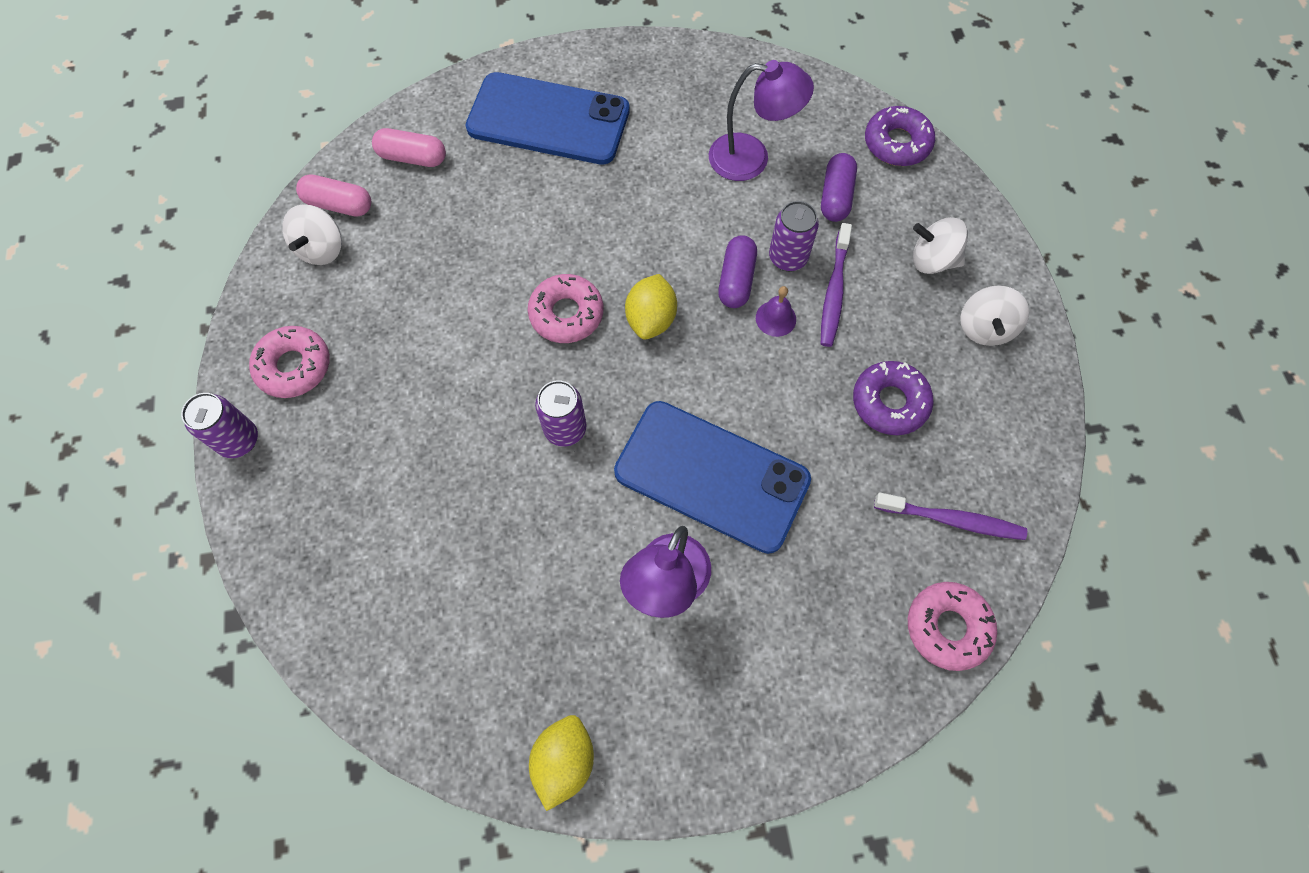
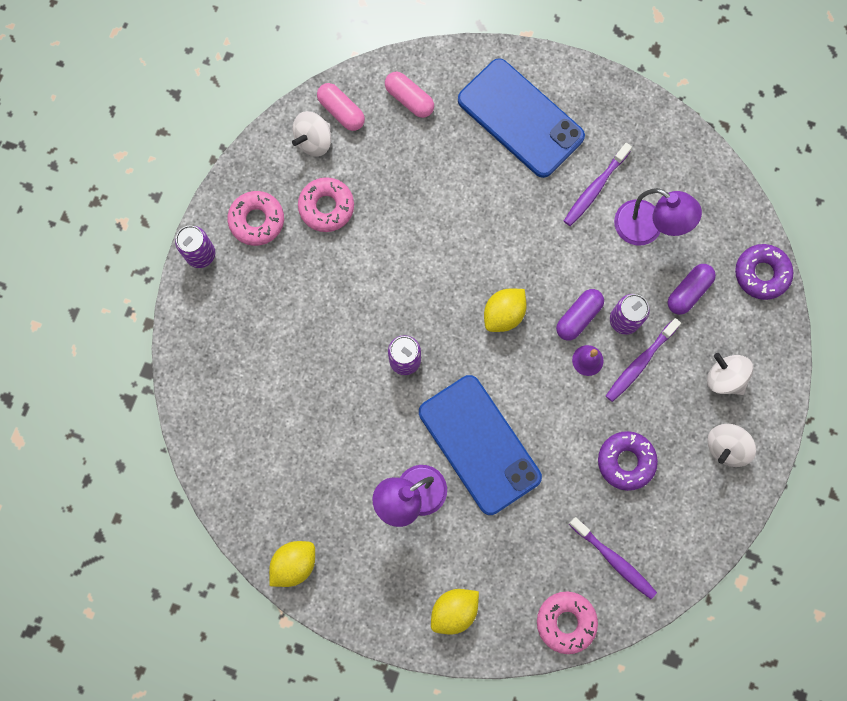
camera: 30 degrees right, 10 degrees up
(566, 314) = (450, 279): pink donut -> pink donut (326, 207)
(671, 147) = (595, 188): none -> purple toothbrush
(805, 696) = (454, 610): none -> yellow lemon

